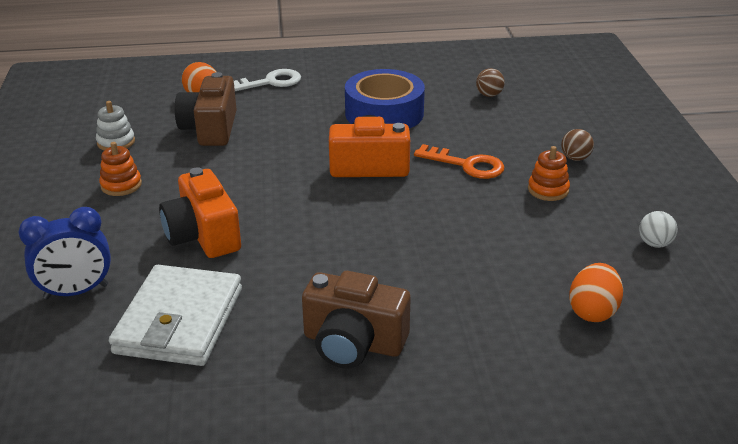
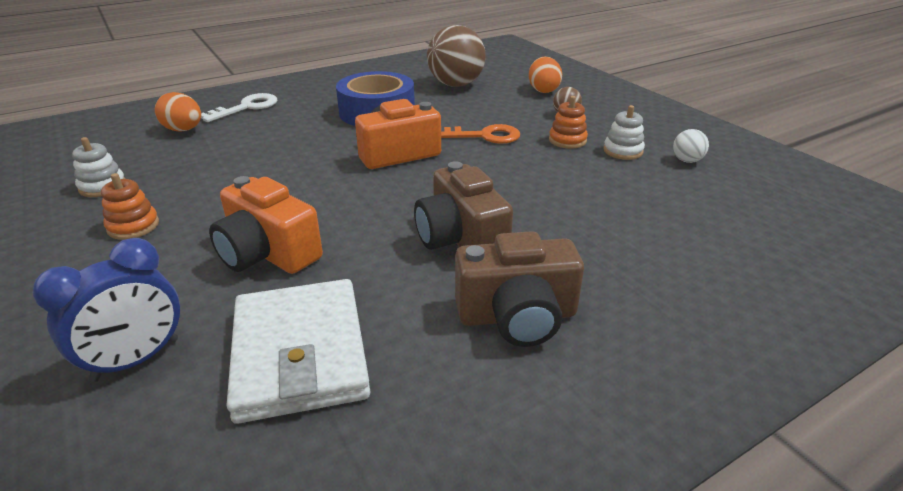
camera: 25 degrees left, 0 degrees up
(210, 129) = (209, 154): brown camera -> brown camera (461, 239)
(489, 95) = (456, 85): brown ball -> brown ball, size x2.27
(593, 311) = (697, 223): orange egg -> orange egg (543, 90)
(595, 216) = (623, 151): none -> white stacking toy

